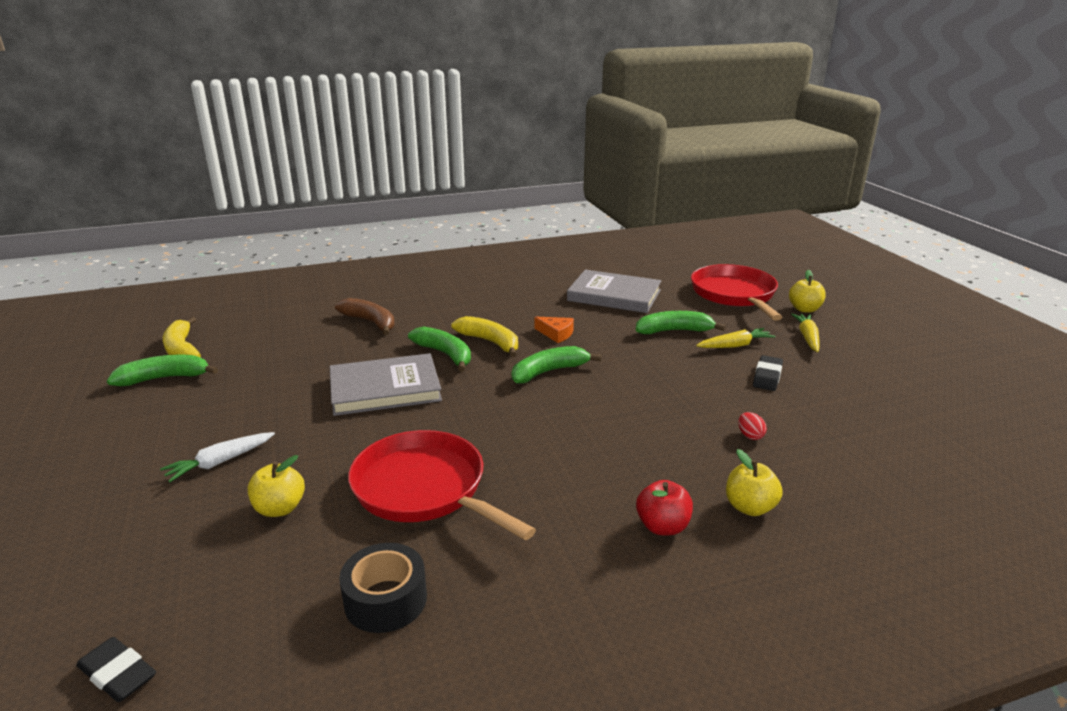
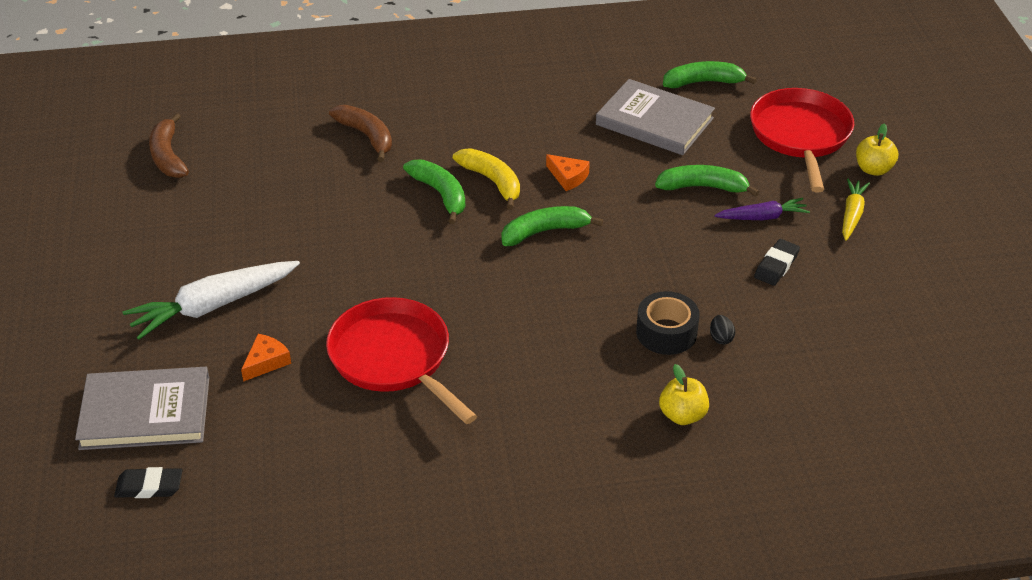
camera: 10 degrees right, 15 degrees up
(118, 674) = (149, 486): black eraser -> black eraser turned 45 degrees counterclockwise
(164, 378) = (154, 195): green banana -> green banana (703, 82)
(182, 349) = (168, 156): yellow banana -> brown banana
(220, 462) = (213, 306): white carrot -> white carrot, size x1.77
(280, 508) = (266, 362): yellow apple -> orange cheese
(385, 389) = (372, 235): grey book -> grey book (145, 413)
(385, 600) = (348, 457): black tape -> black tape (666, 332)
(662, 526) = (595, 423): red apple -> none
(735, 345) = (762, 217): yellow carrot -> purple carrot
(750, 435) = (721, 338): red egg -> black egg

